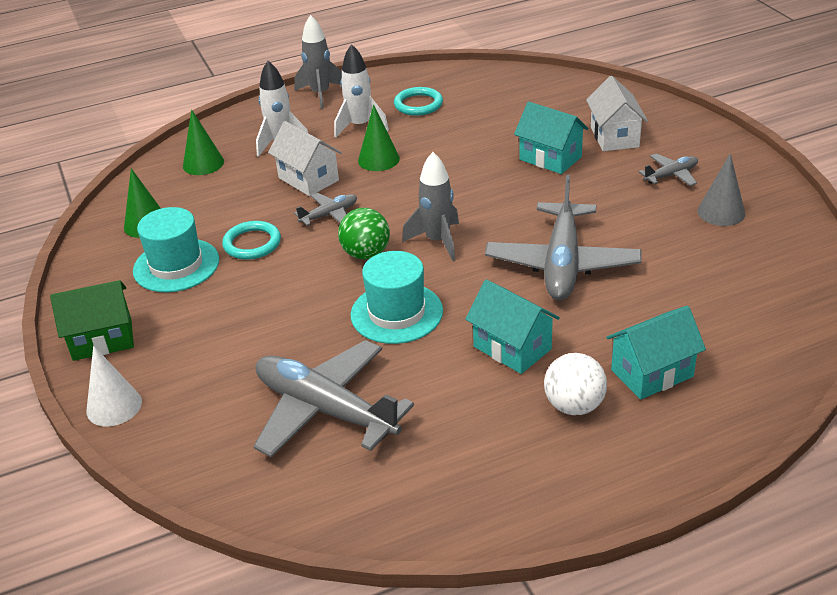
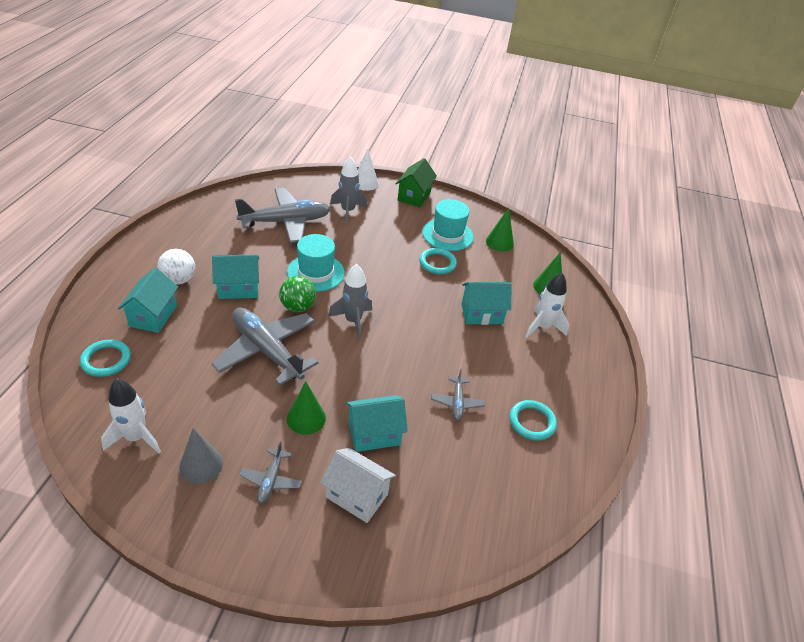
camera: 120 degrees right, 5 degrees up
(308, 179) = (481, 314): white house -> turquoise house
(320, 94) = (601, 383): grey rocket -> grey rocket (348, 211)
(329, 215) = (431, 300): grey plane -> grey plane (457, 402)
(360, 126) = (528, 373): white rocket -> white rocket (136, 437)
(366, 254) = (377, 291): green ball -> green ball (298, 307)
(378, 159) = (472, 354): green cone -> green cone (306, 418)
(749, 350) = (106, 360): none -> turquoise ring

